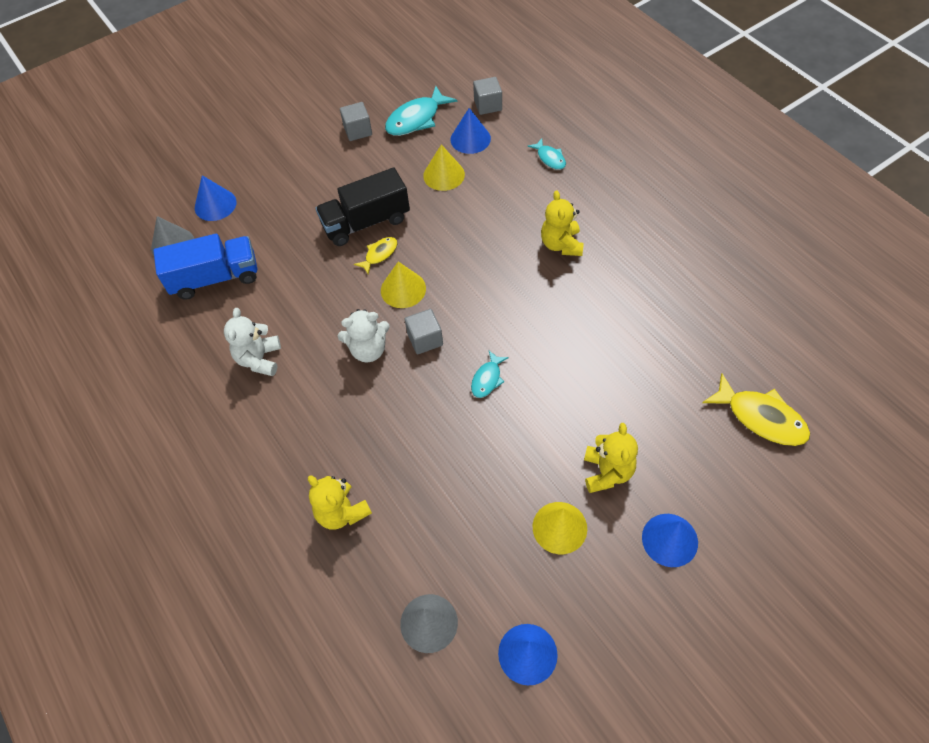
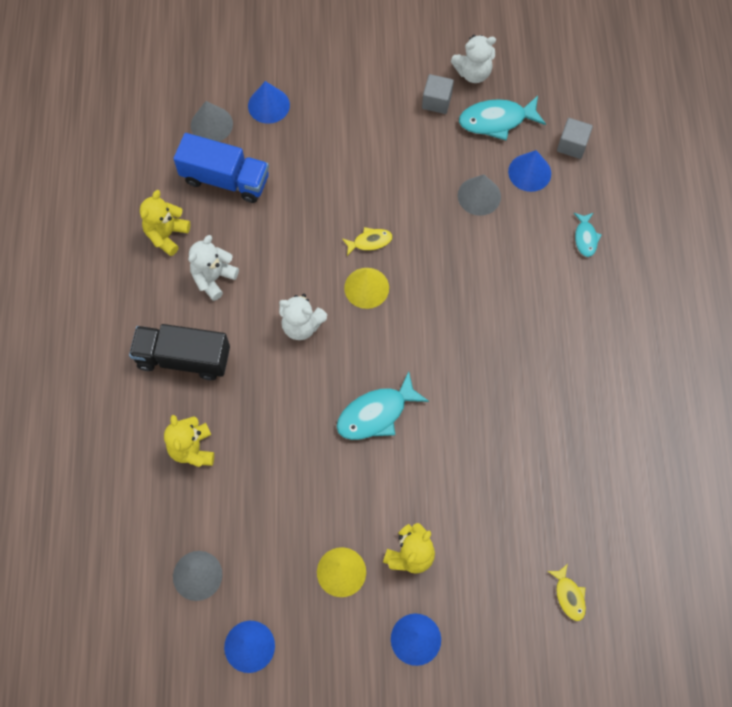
camera: 30 degrees right, 10 degrees up
(366, 222) = (380, 202): black truck -> black truck (183, 358)
(372, 98) = (473, 73): none -> white teddy bear
(425, 339) = (352, 346): grey cube -> none
(444, 175) = (479, 196): yellow cone -> grey cone
(487, 379) = (376, 414): turquoise fish -> turquoise fish, size x1.79
(561, 244) = (529, 331): yellow teddy bear -> yellow teddy bear (167, 235)
(761, 417) = (569, 596): yellow fish -> yellow fish, size x0.56

